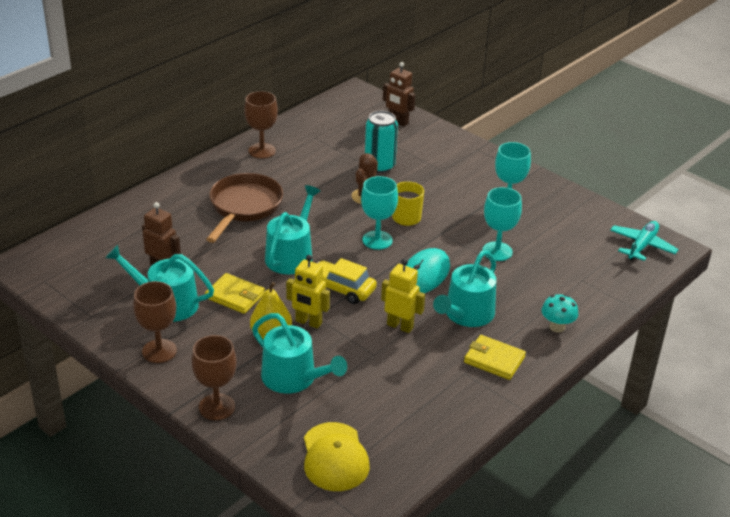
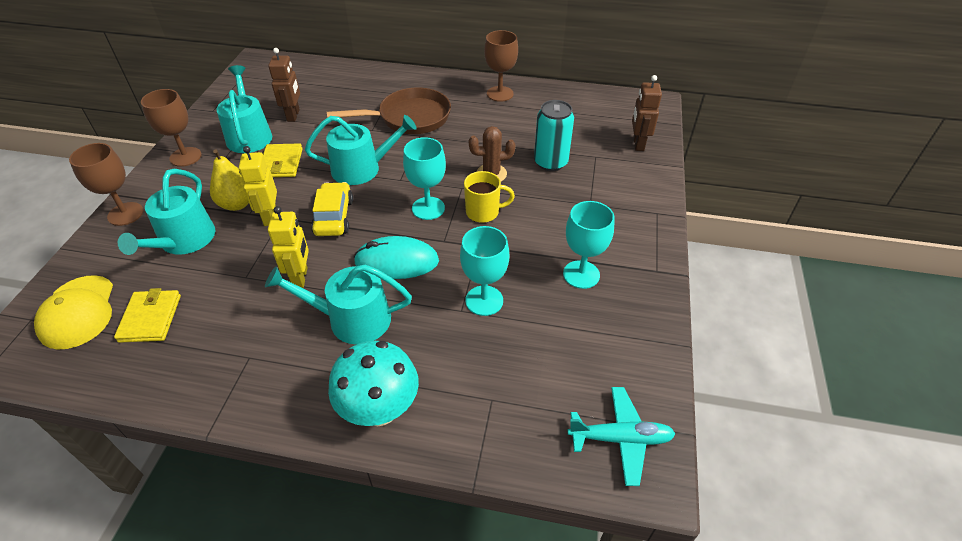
camera: 60 degrees right, 10 degrees up
(335, 457) = (78, 312): yellow cap -> yellow cap turned 60 degrees counterclockwise
(494, 360) = (284, 374): yellow wallet -> yellow wallet (150, 318)
(557, 327) = (380, 410): turquoise mushroom -> turquoise mushroom, size x1.73

